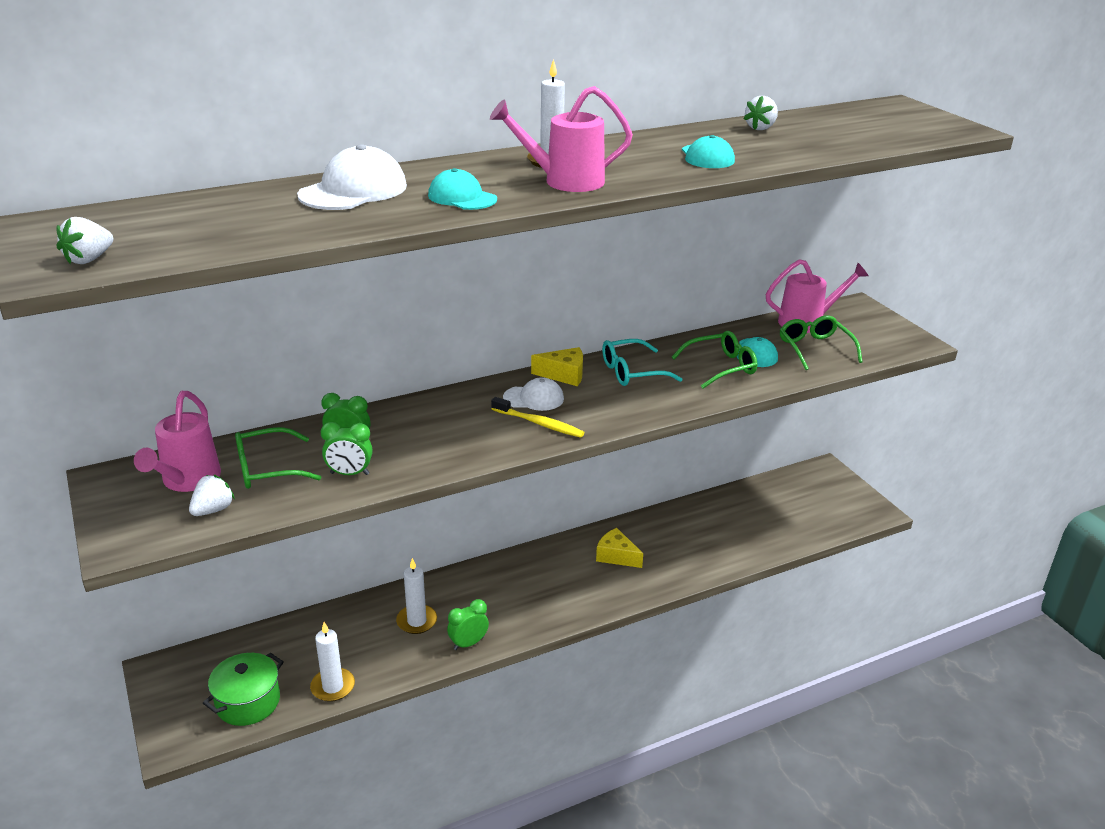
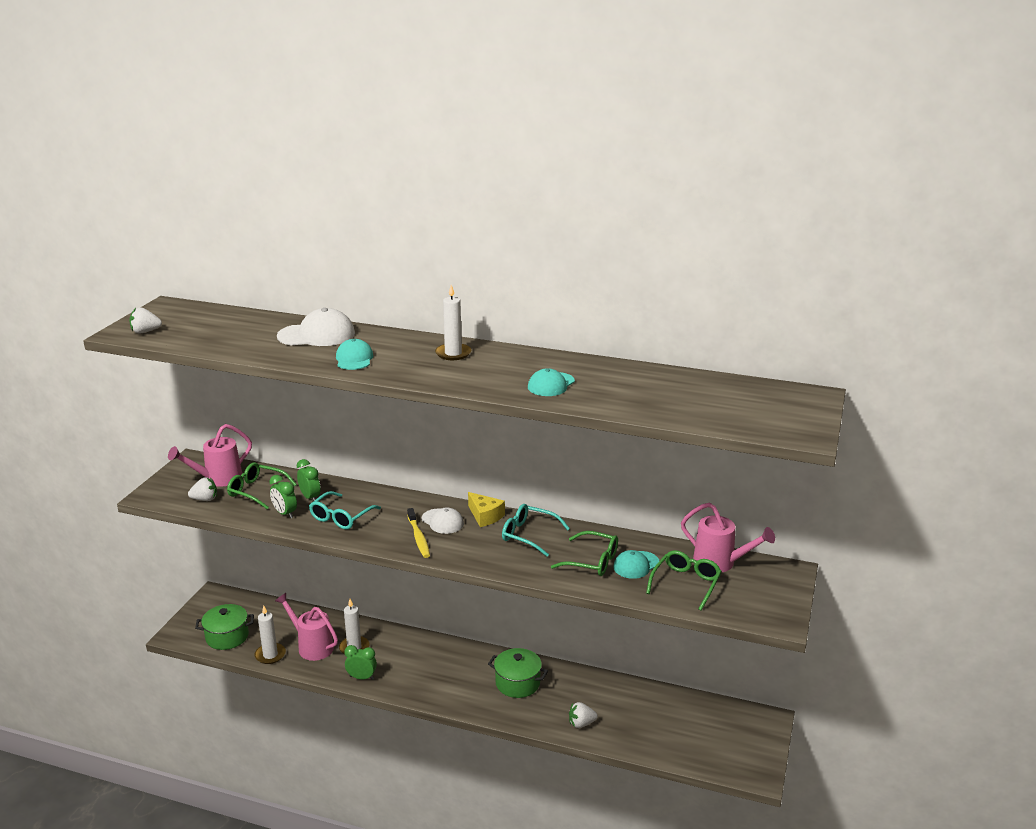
camera: 45 degrees right, 5 degrees down
(422, 445) = (341, 517): none -> turquoise glasses
(564, 181) = (427, 369): pink watering can -> pink watering can (312, 646)
(616, 556) = (517, 683): yellow cheese -> green pot
(760, 128) = (645, 377): white strawberry -> white strawberry (581, 723)

